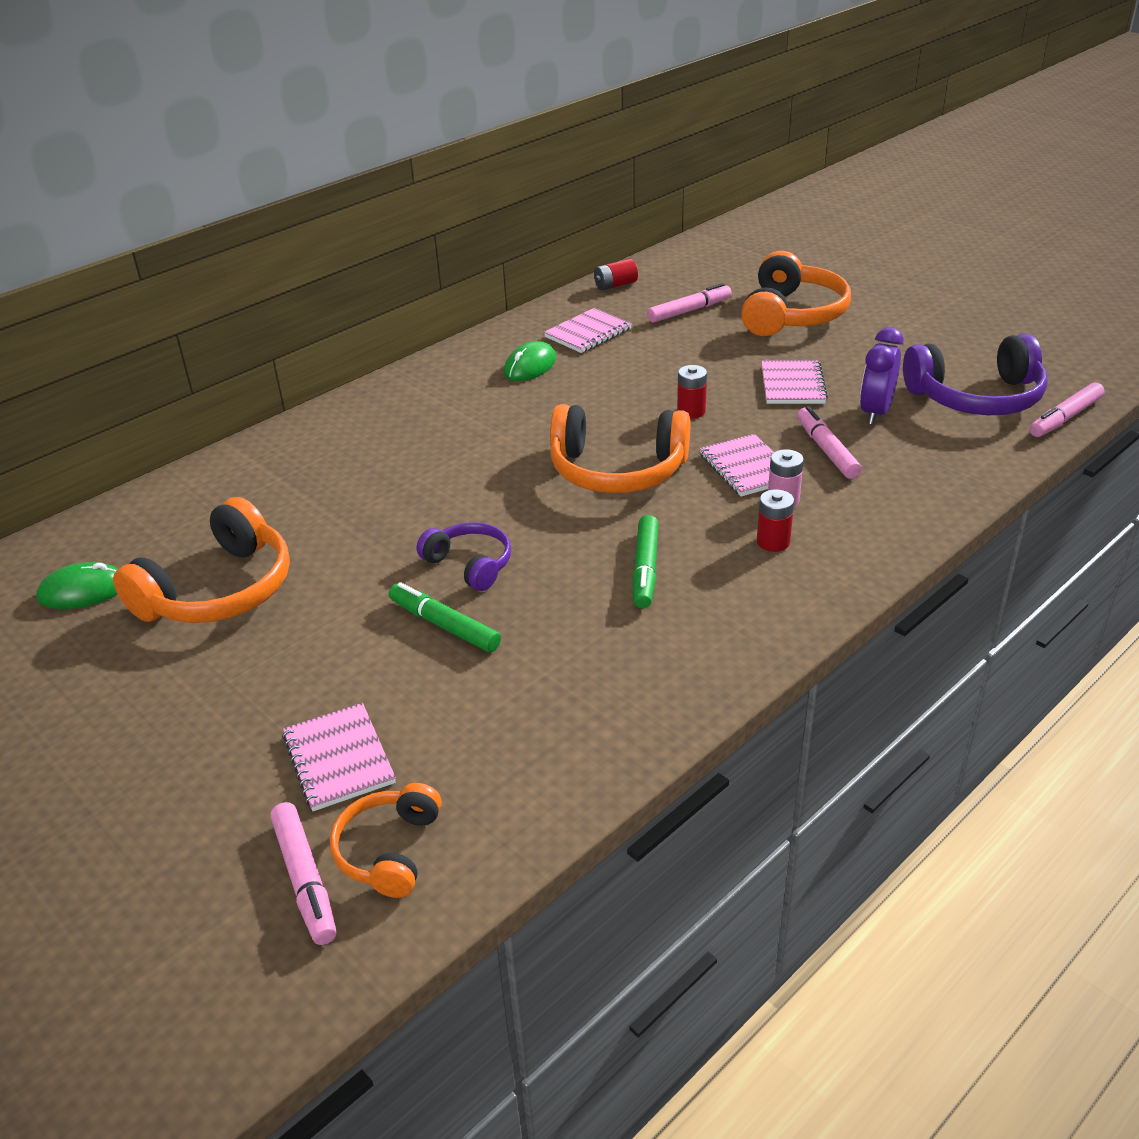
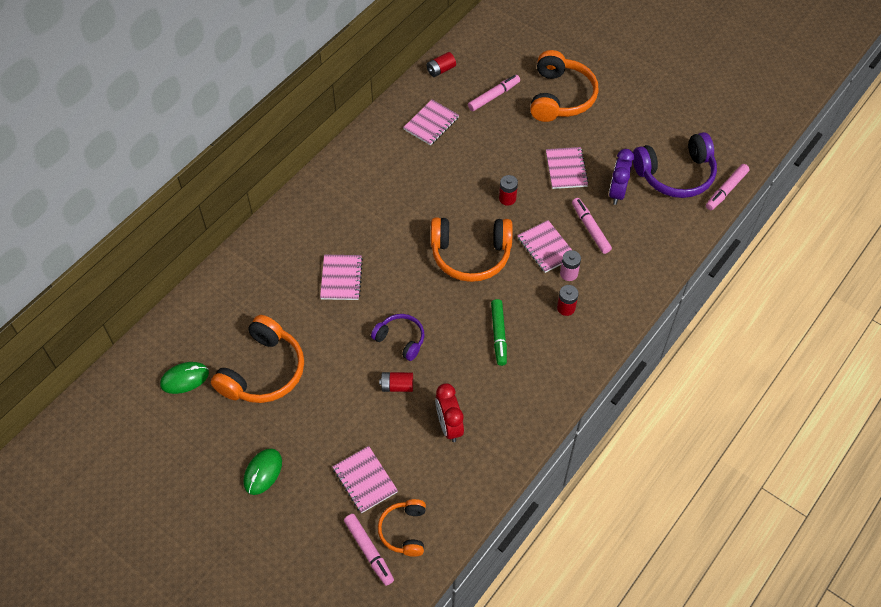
camera: 10 degrees left, 20 degrees up
(395, 486) = (341, 278): none -> pink notebook
(444, 625) = (397, 386): green marker -> red battery
(525, 689) = (449, 426): none -> red clock
(530, 366) = (400, 160): green mouse -> green mouse (263, 472)

